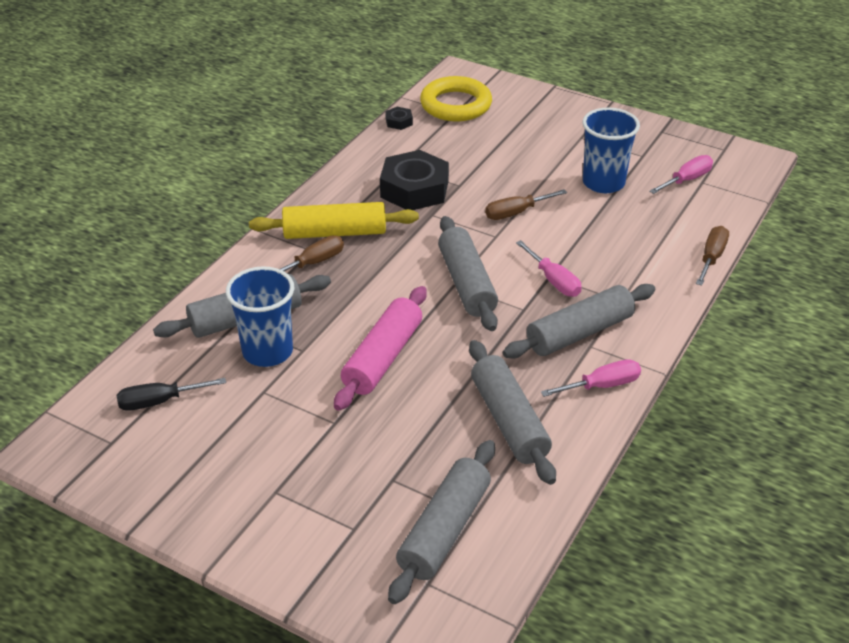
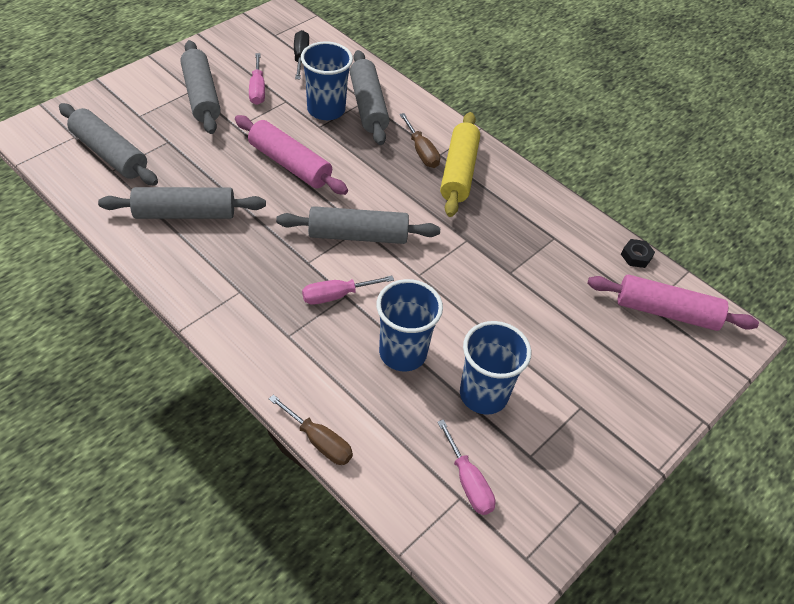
camera: 100 degrees right, 10 degrees up
(414, 189) = (511, 238): black nut -> none
(456, 105) = (666, 312): yellow ring -> pink rolling pin
(516, 213) = (451, 301): brown screwdriver -> none
(579, 333) = (259, 289): grey rolling pin -> grey rolling pin (201, 95)
(592, 230) = (402, 353): none -> blue cup
(602, 386) = (189, 281): pink screwdriver -> pink screwdriver (257, 90)

